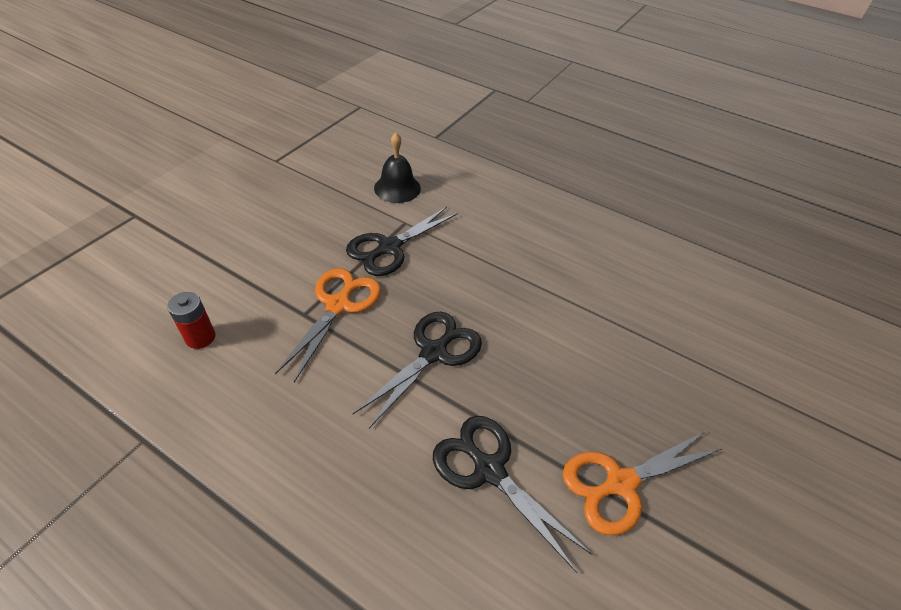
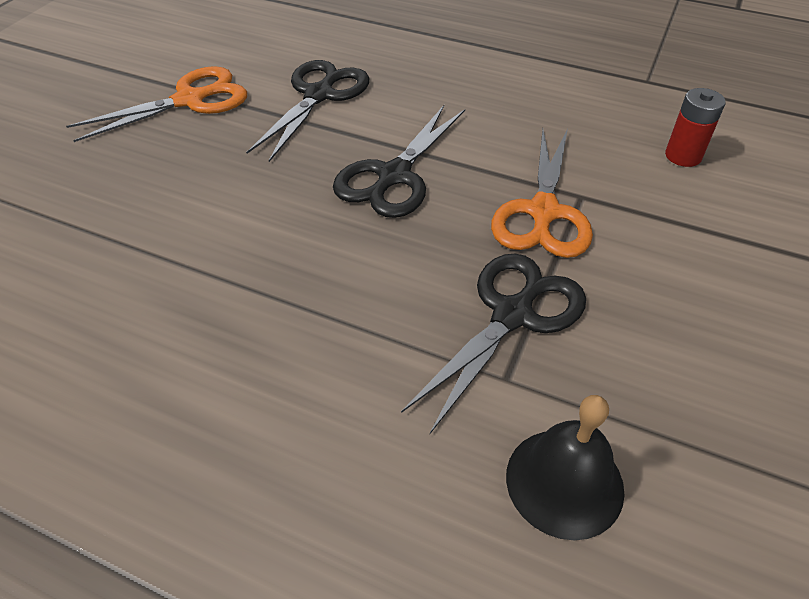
camera: 175 degrees right, 0 degrees up
(489, 470) = (319, 95): black scissors -> black scissors turned 105 degrees counterclockwise

